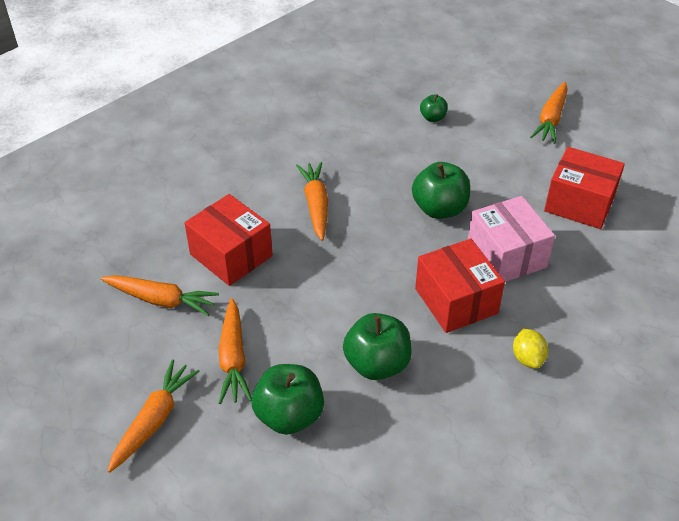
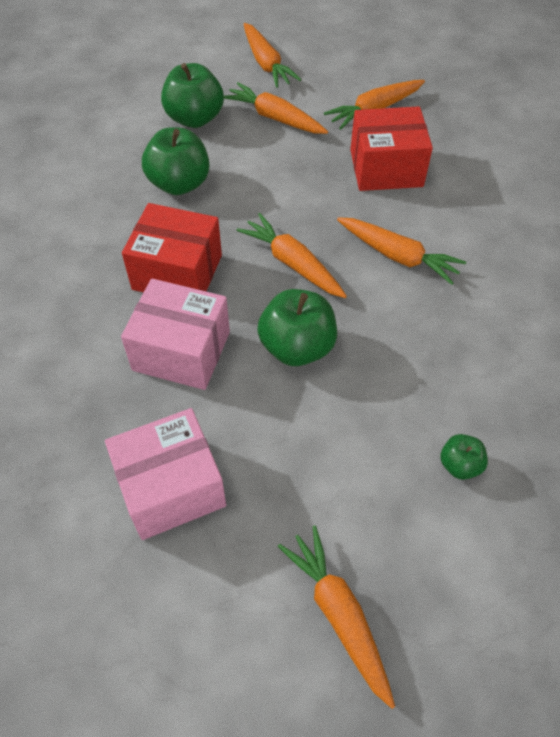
camera: 130 degrees right, 10 degrees up
(379, 249) = (292, 263): none -> orange carrot
(527, 358) = (71, 273): yellow lemon -> none
(579, 203) = (171, 487): red box -> pink box

